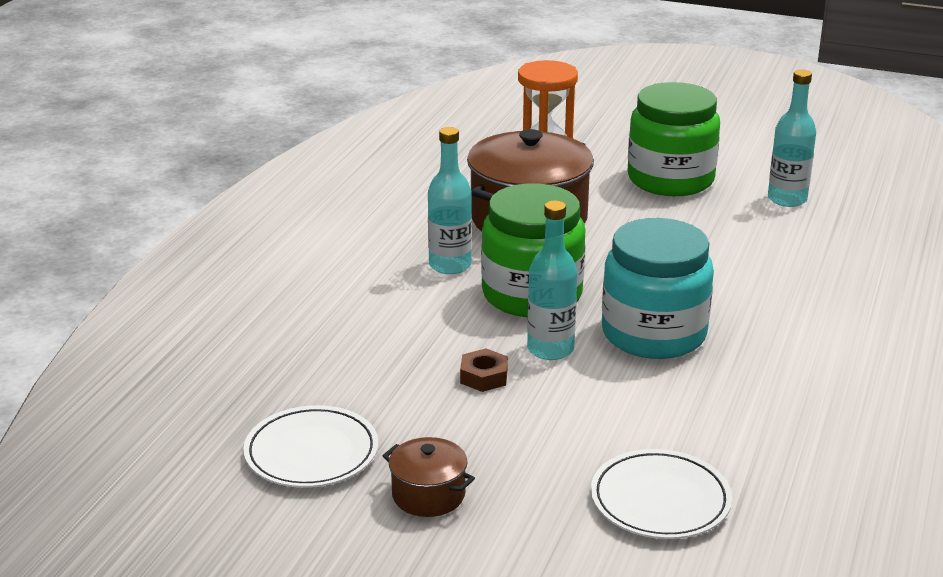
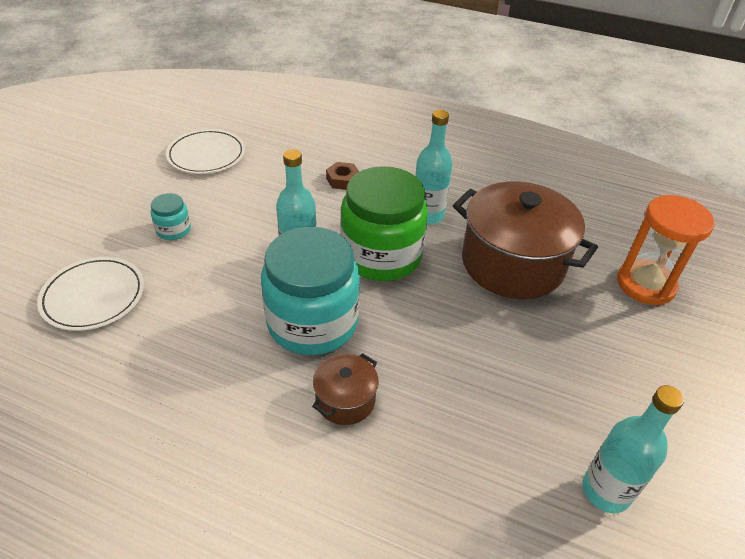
camera: 90 degrees right, 15 degrees up
(428, 495) = (148, 195): brown pot -> brown pot (345, 400)
(484, 376) = (269, 224): brown nut -> brown nut (343, 180)
(510, 456) = (173, 230): none -> turquoise jar
(670, 179) = (626, 379): green jar -> none

